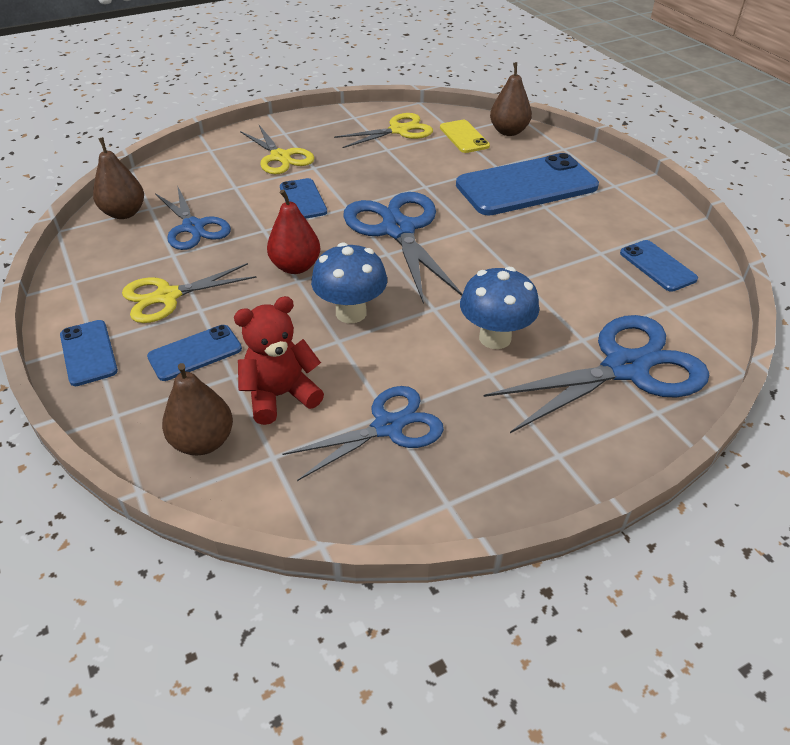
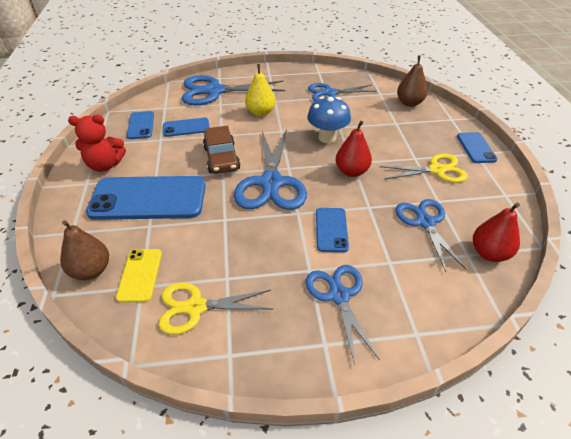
camera: 160 degrees left, 0 degrees up
(124, 213) = (489, 253): brown pear -> red pear
(195, 353) = (416, 136): blue phone -> blue phone (186, 127)
(280, 157) = (339, 296): yellow scissors -> blue scissors
(280, 395) = (373, 111): red teddy bear -> red teddy bear (105, 165)
(487, 245) = (221, 158): none -> brown car
(495, 338) = (260, 112): blue mushroom -> yellow pear

